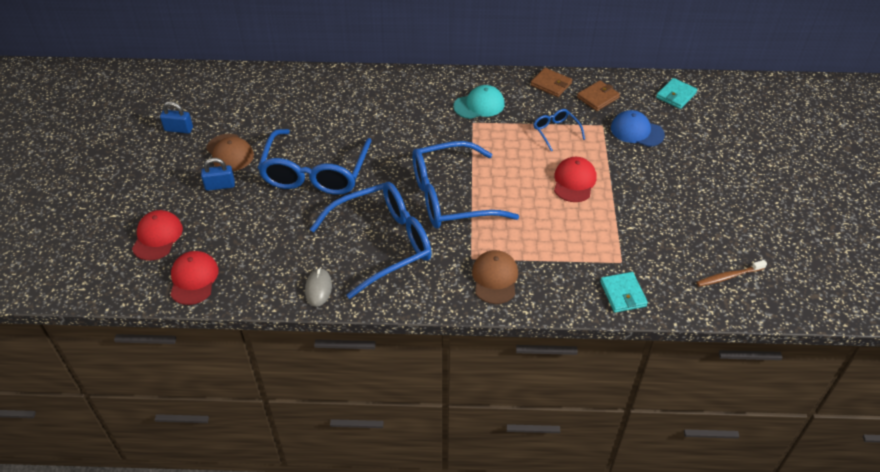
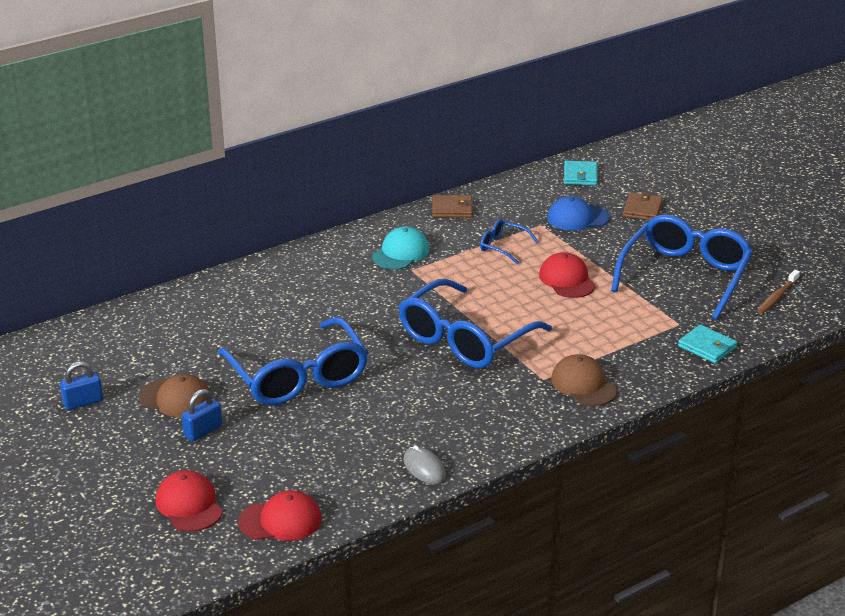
camera: 35 degrees left, 15 degrees down
(193, 279) = (280, 520): red cap -> red cap turned 120 degrees clockwise
(383, 243) = (444, 404): blue glasses -> blue glasses (685, 275)
(598, 97) = (510, 204): brown wallet -> brown wallet (642, 209)

